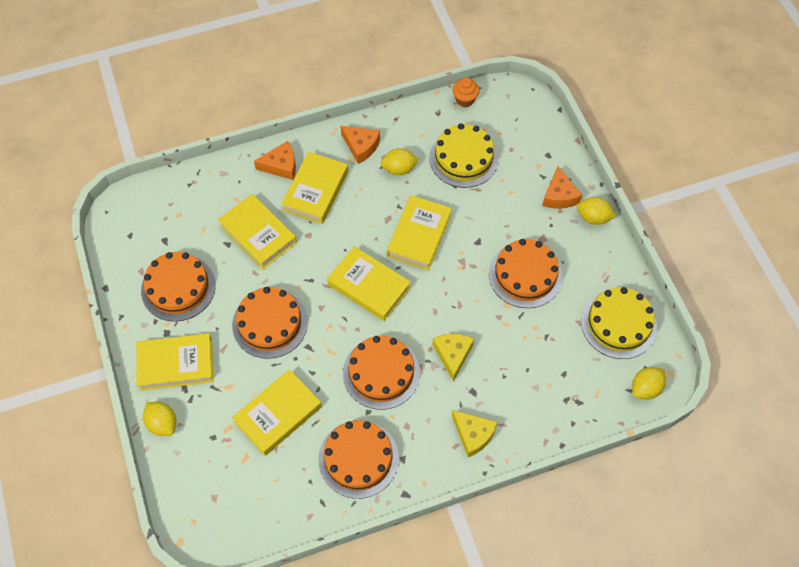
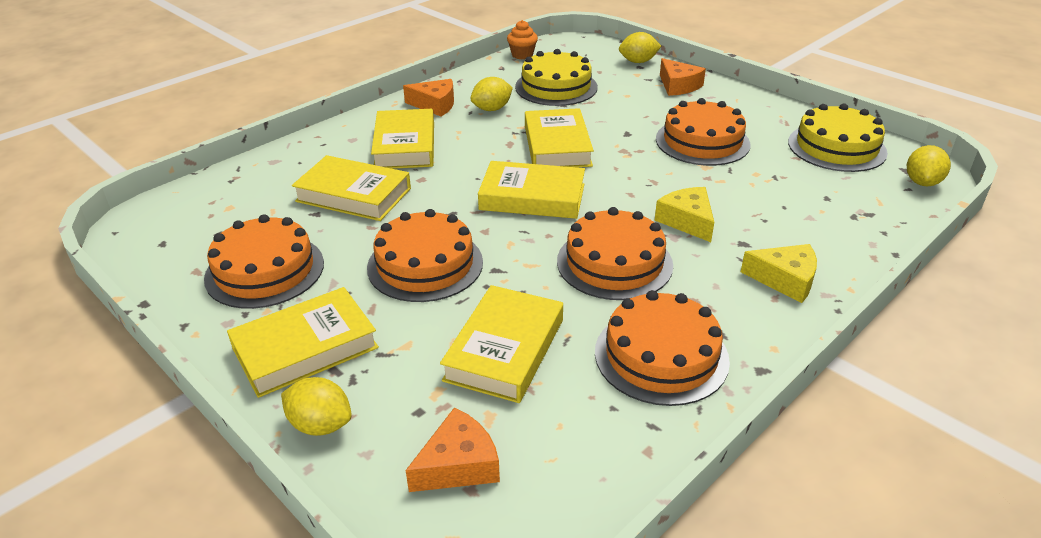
camera: 25 degrees left, 25 degrees down
(281, 166) = (347, 139): orange cheese -> orange cheese (458, 465)
(593, 218) = (727, 90): yellow lemon -> yellow lemon (638, 62)

